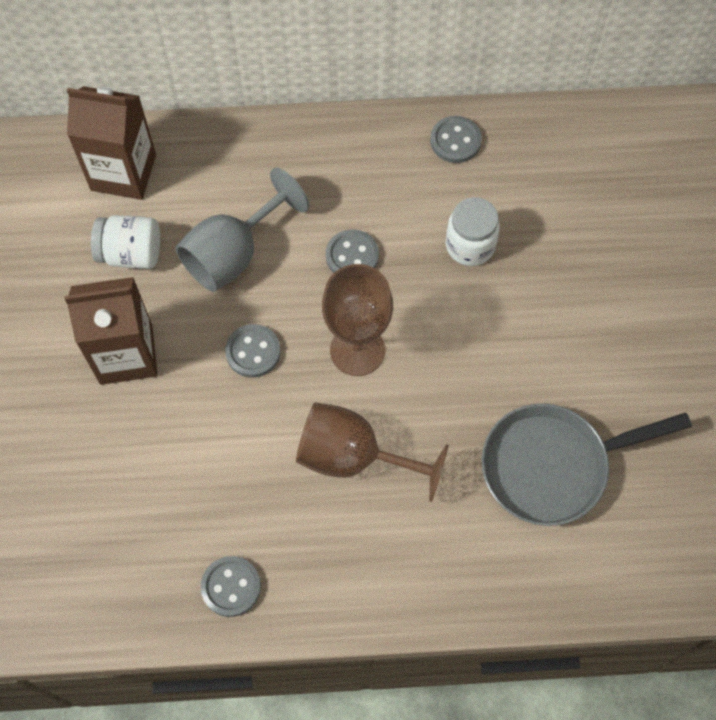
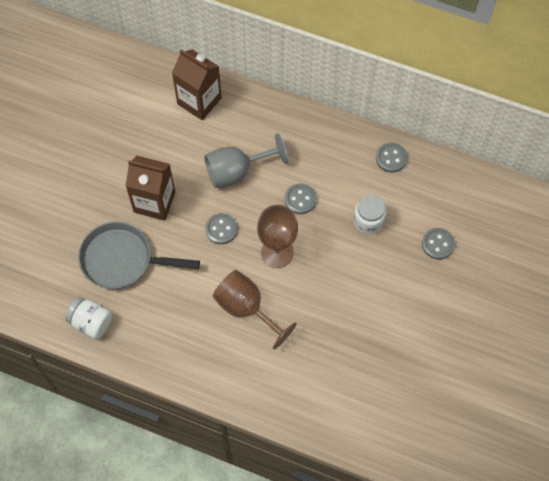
camera: 25 degrees right, 0 degrees up
(131, 253) = (182, 148): white jar -> white jar (91, 322)
(231, 587) = (151, 347): grey button -> grey button (437, 244)
(553, 466) = (351, 361): grey pan -> grey pan (122, 260)

